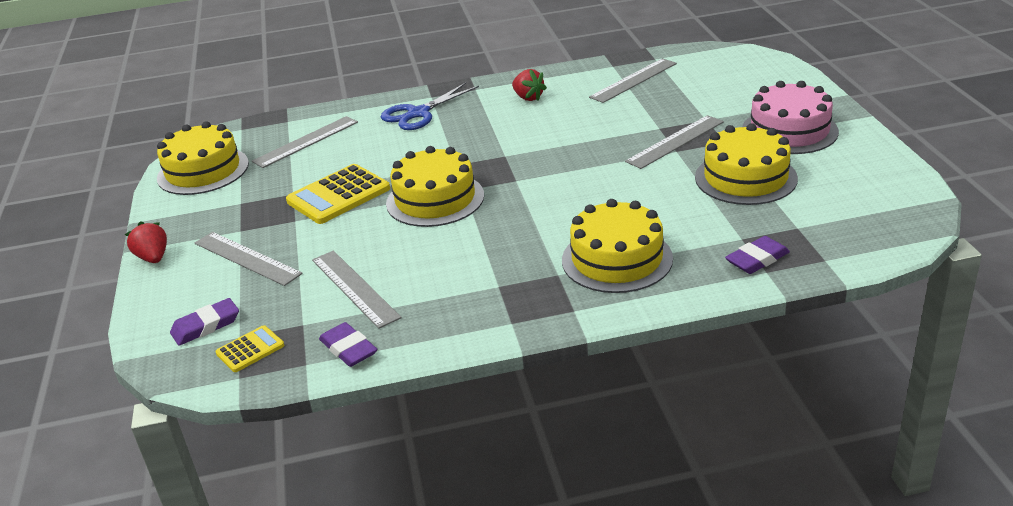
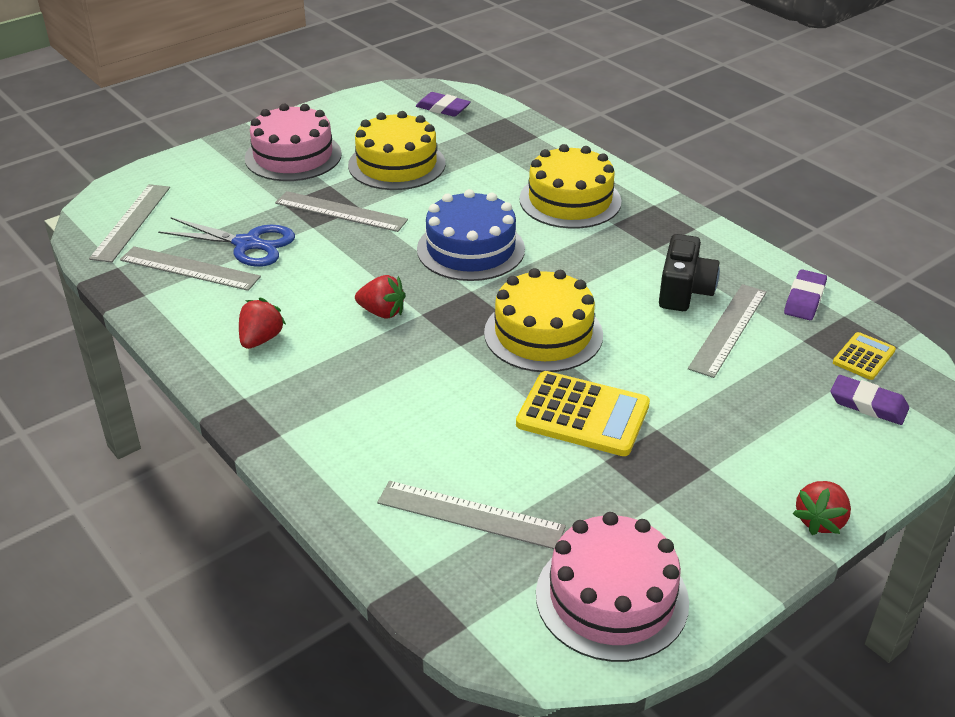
camera: 120 degrees left, 5 degrees up
(203, 171) = (611, 597): yellow cake -> pink cake
(246, 258) = (752, 432): grey ruler -> grey ruler (131, 222)
(250, 349) = (863, 357): yellow calculator -> yellow calculator turned 105 degrees clockwise
(418, 113) = (339, 427): blue scissors -> blue scissors (247, 244)
(423, 282) = (684, 291): none -> black camera
(520, 141) = (382, 312): none -> red strawberry
(573, 190) = (470, 249): none -> blue cake
(757, 259) = (523, 142): purple eraser -> purple eraser (443, 108)

